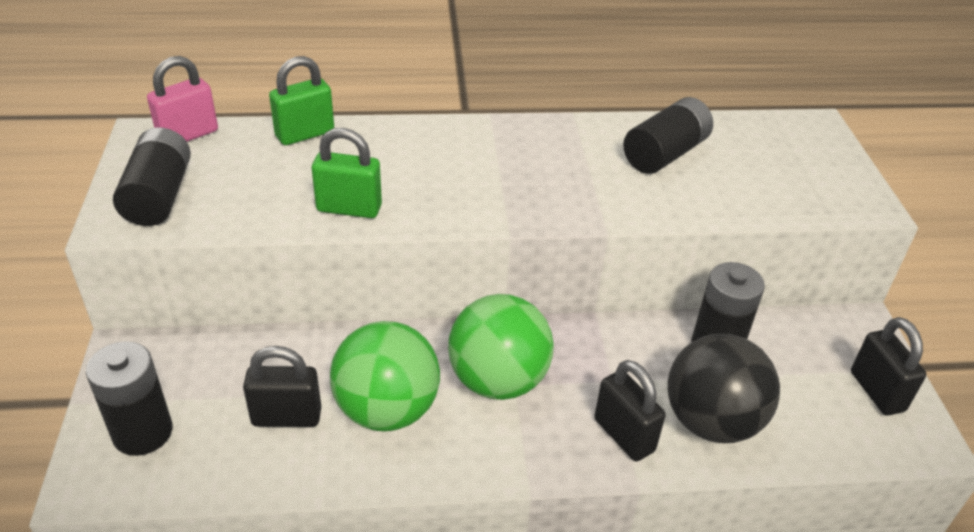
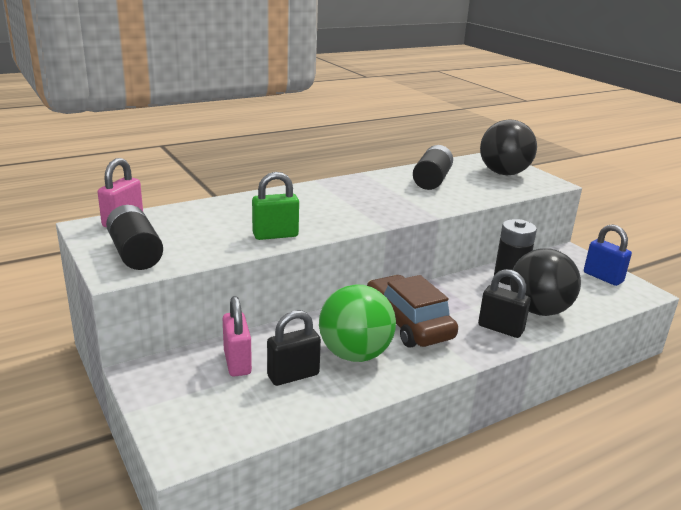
camera: 25 degrees left, 15 degrees down
(143, 432) = (198, 412): black battery -> none
(238, 373) = (237, 362): none -> pink padlock
(305, 134) = (206, 207): green padlock -> none
(498, 381) = (408, 323): green ball -> brown car
(800, 165) = (503, 173): none -> black ball
(876, 391) = (603, 277): black padlock -> blue padlock

